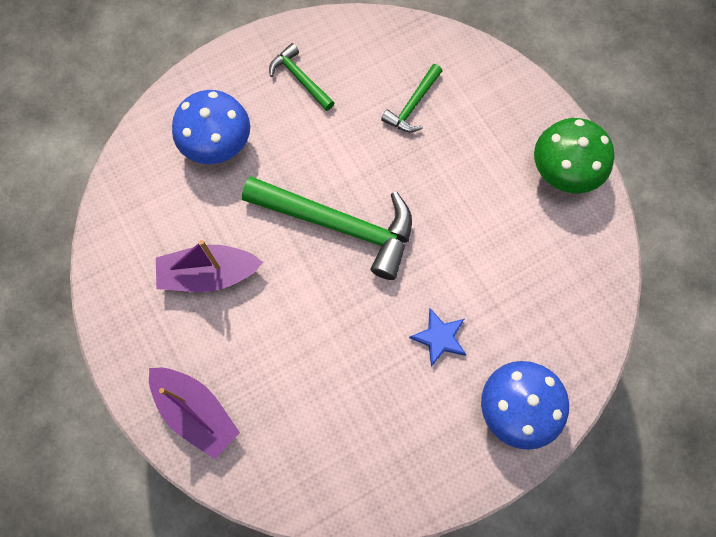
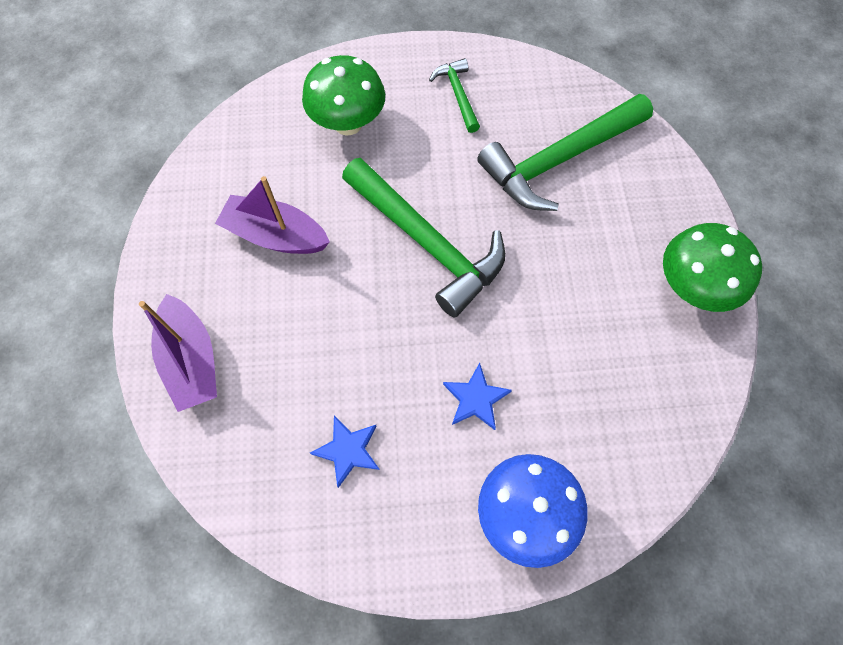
camera: 25 degrees right, 5 degrees down
(218, 145) = (348, 123): blue mushroom -> green mushroom
(361, 424) = (348, 450): none -> blue star
(412, 105) = (558, 160): green hammer -> green hammer, size x2.03

